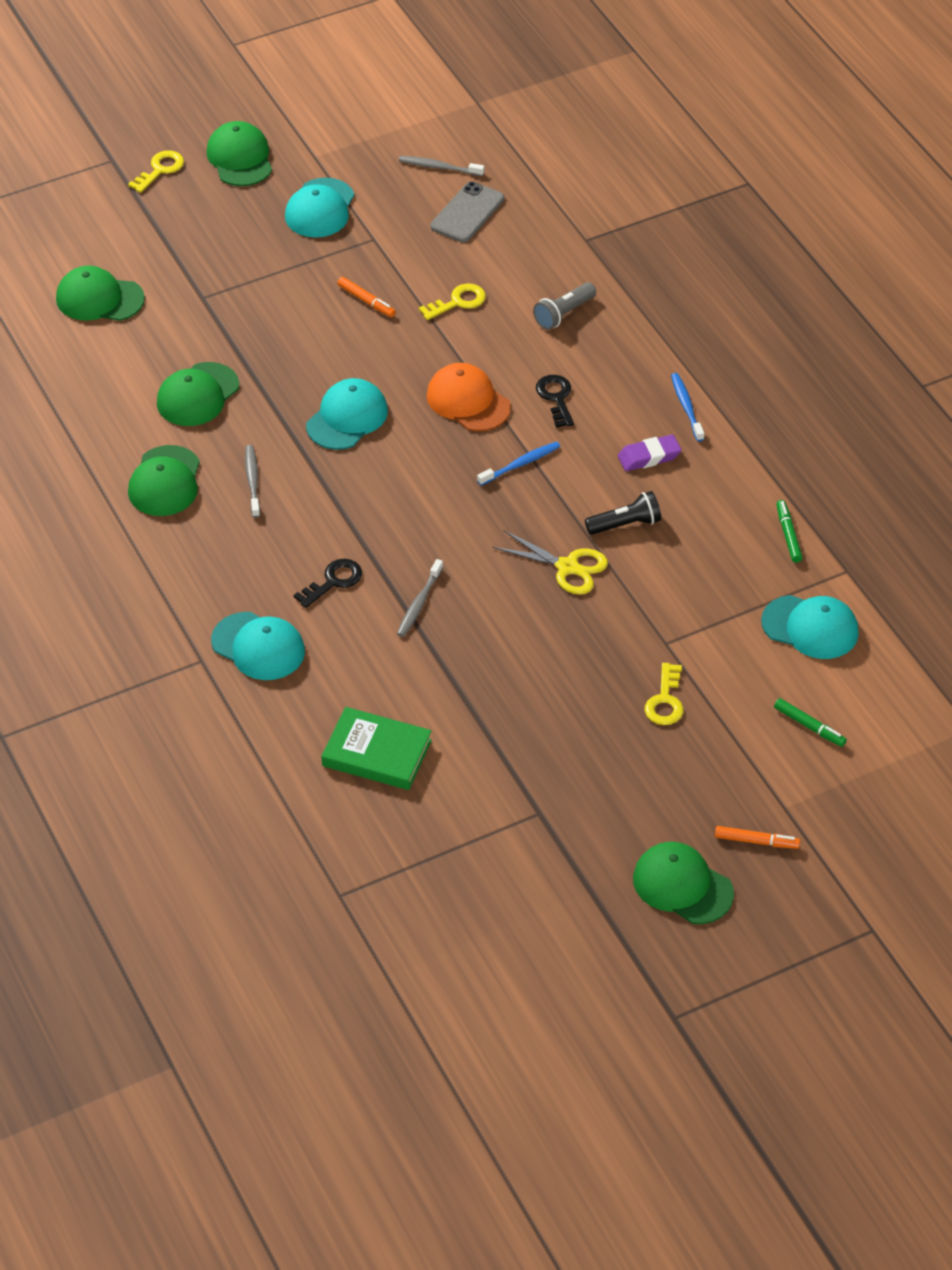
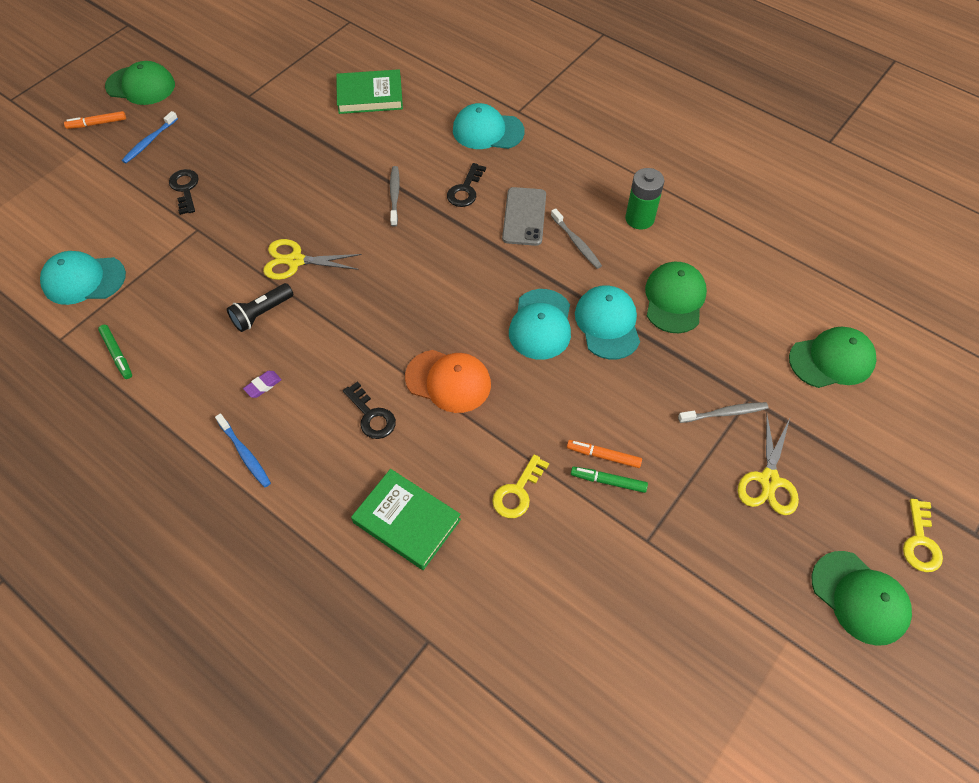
camera: 155 degrees right, 10 degrees up
(165, 482) = (639, 218): green cap -> green battery
(241, 241) = (769, 480): none -> yellow scissors
(320, 209) = (727, 559): turquoise cap -> turquoise cap (607, 324)
(439, 167) = (646, 687): grey toothbrush -> grey toothbrush (724, 413)
(467, 213) = (575, 624): grey phone -> grey phone (524, 216)
(520, 464) = (373, 336): blue toothbrush -> blue toothbrush (150, 141)
(564, 314) = (407, 521): grey flashlight -> green book
(649, 457) = (263, 385): purple eraser -> purple eraser, size x0.64
(665, 701) = (185, 189): yellow key -> black key
(809, 726) = (72, 206): green marker -> green marker (608, 481)

